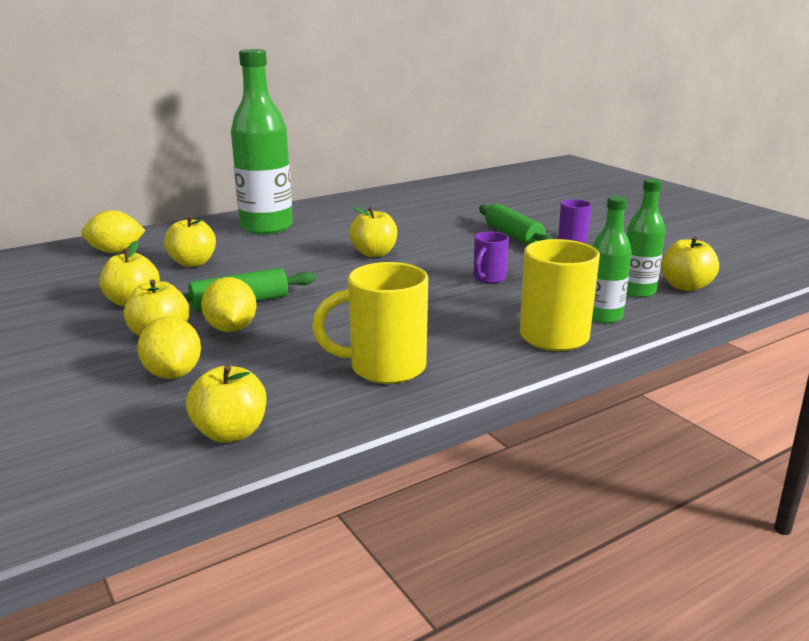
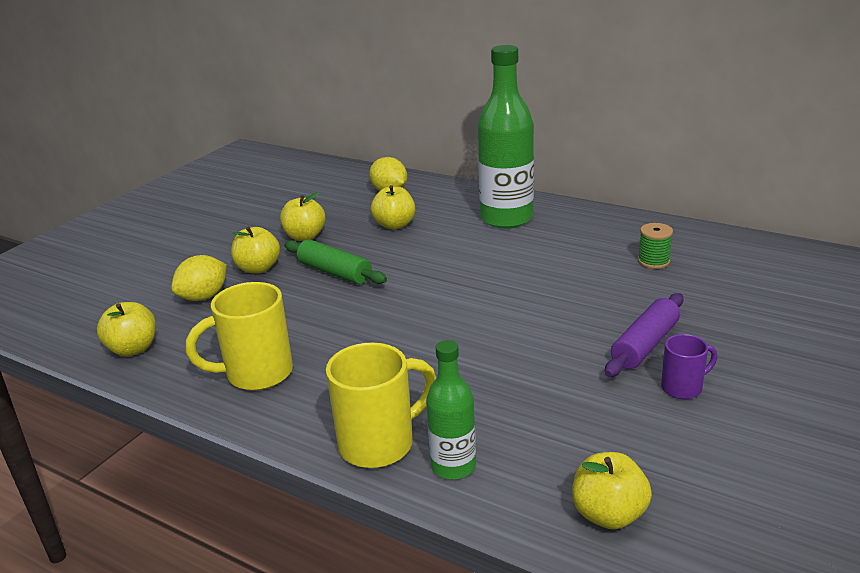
camera: 65 degrees right, 5 degrees up
(231, 329) = (285, 288): yellow lemon -> none
(374, 253) = (497, 287): yellow apple -> none
(384, 368) = (256, 374): yellow mug -> yellow mug turned 75 degrees counterclockwise
(411, 209) = (653, 261): none -> green spool
(488, 278) = (495, 366): purple mug -> none
(513, 236) = (645, 345): green rolling pin -> purple rolling pin
(637, 291) = (552, 477): green bottle -> none

